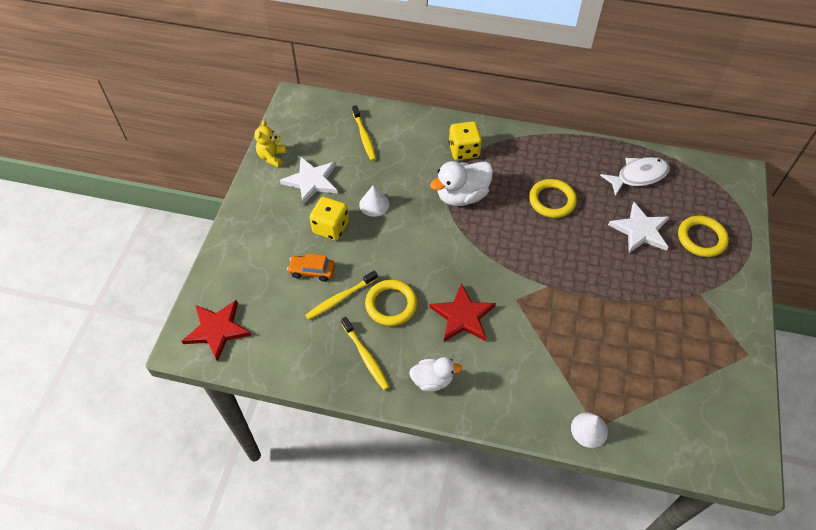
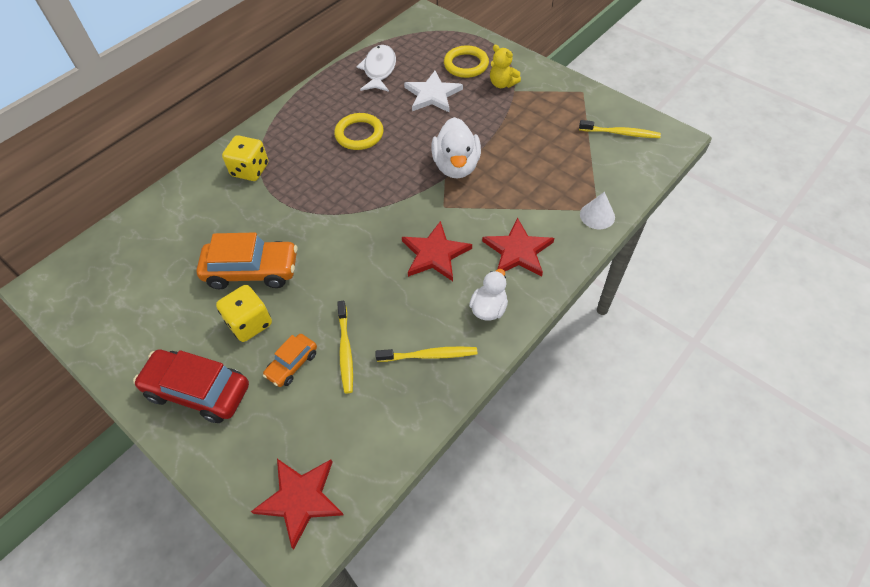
camera: 60 degrees left, 0 degrees up
(265, 228) = (198, 391): none -> red car
(272, 157) = (102, 344): yellow teddy bear -> yellow teddy bear (502, 84)
(311, 181) = (172, 317): white star -> none
(364, 137) = (157, 243): yellow toothbrush -> yellow toothbrush (621, 133)
(374, 204) = (252, 271): white cone -> orange car
(391, 304) = (383, 307): yellow ring -> none
(462, 196) = (301, 195): white duck -> white duck (456, 166)
(505, 378) = (518, 251): none -> red star

